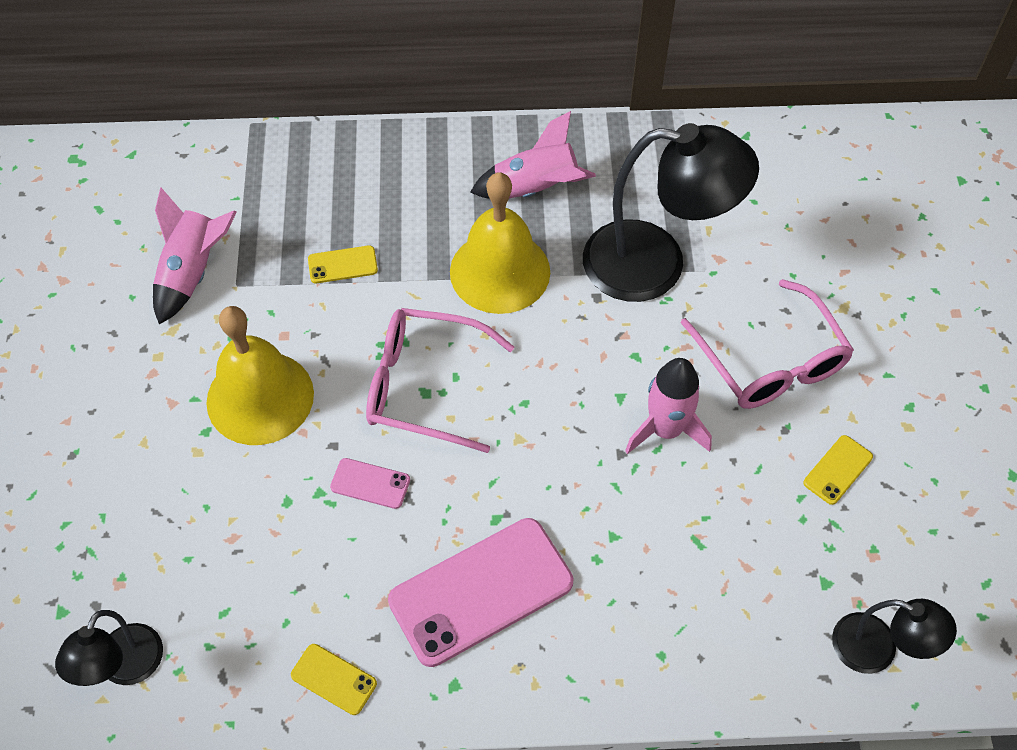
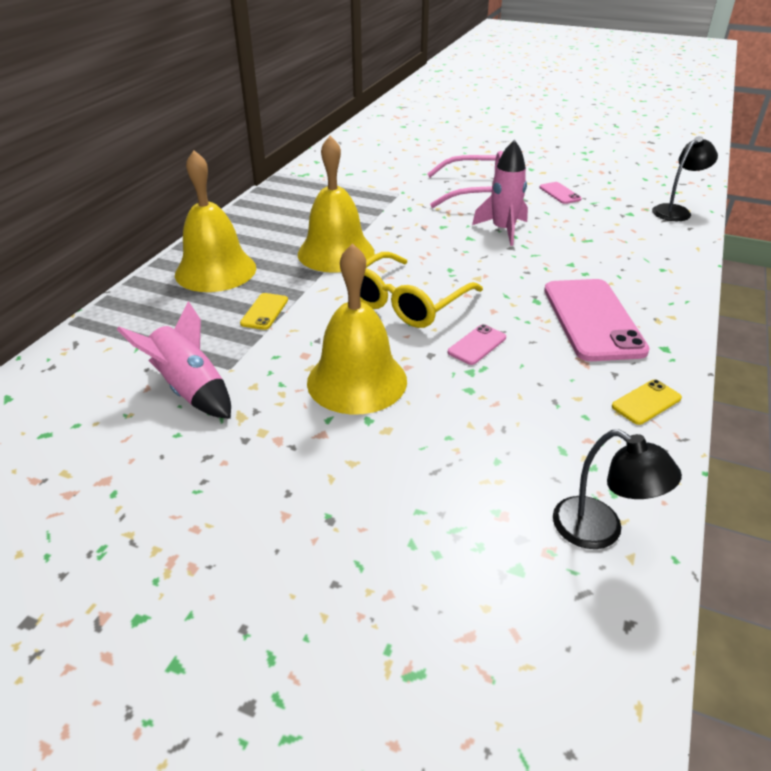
camera: 65 degrees left, 20 degrees down
(400, 182) = (215, 271): none -> yellow bell
(425, 386) = (407, 302): pink glasses -> yellow glasses
(535, 189) = (282, 226): pink rocket -> none
(655, 264) = (381, 205): black lamp -> none
(837, 470) = (560, 193): yellow phone -> pink phone

